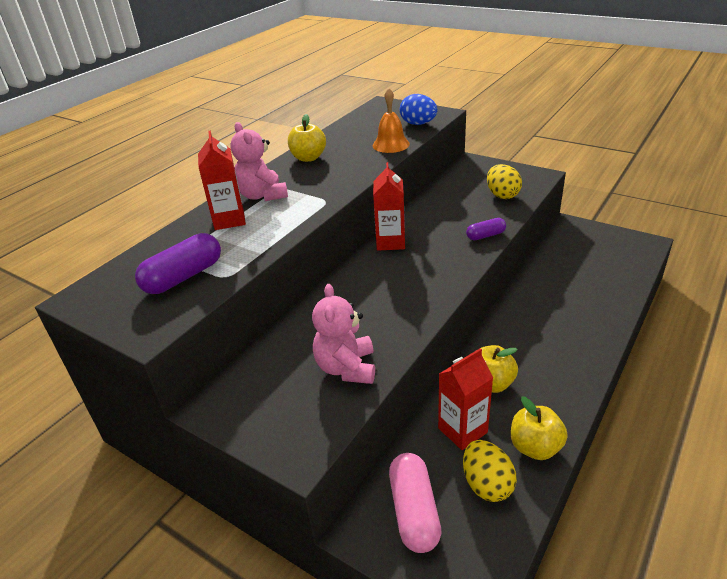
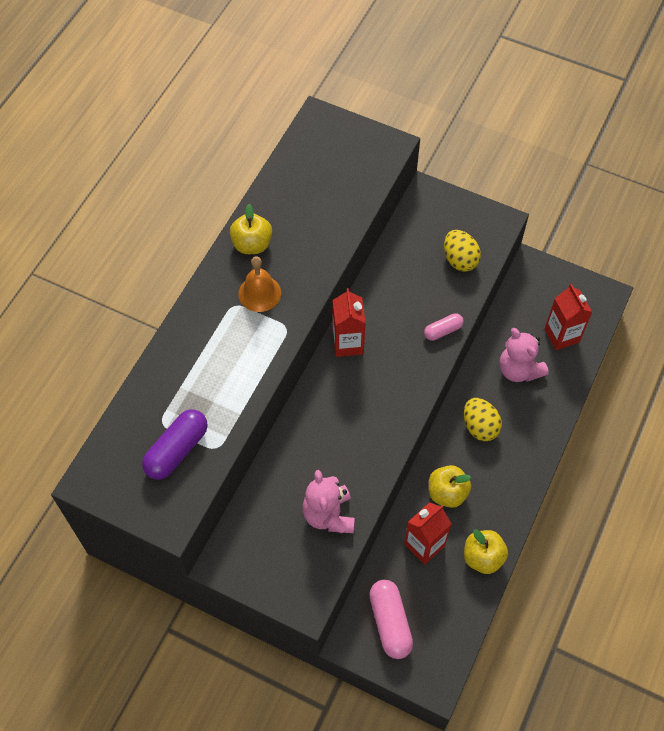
camera: 10 degrees left, 25 degrees up
(229, 220) = (195, 362): red carton -> red carton (562, 335)
(262, 195) = (218, 318): pink teddy bear -> pink teddy bear (519, 370)
(391, 144) = (340, 217): orange bell -> orange bell (259, 293)
(418, 124) = (367, 171): blue egg -> none
(485, 235) = (443, 331): purple capsule -> pink capsule
(487, 484) = (444, 595): yellow egg -> yellow egg (480, 426)

